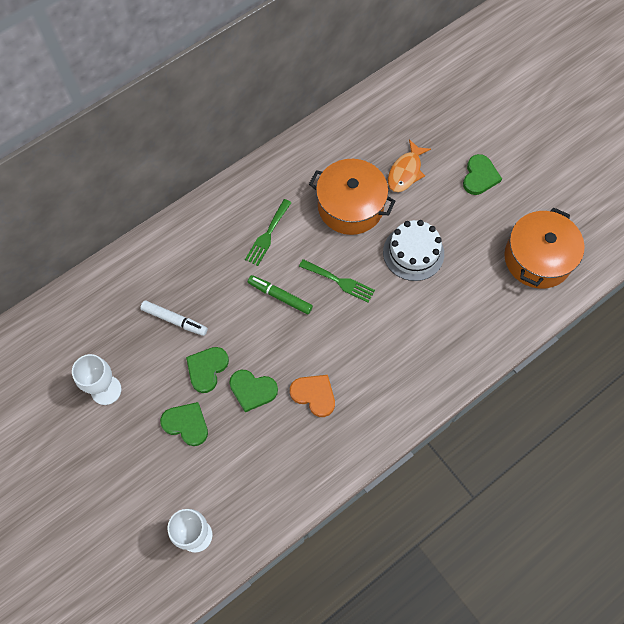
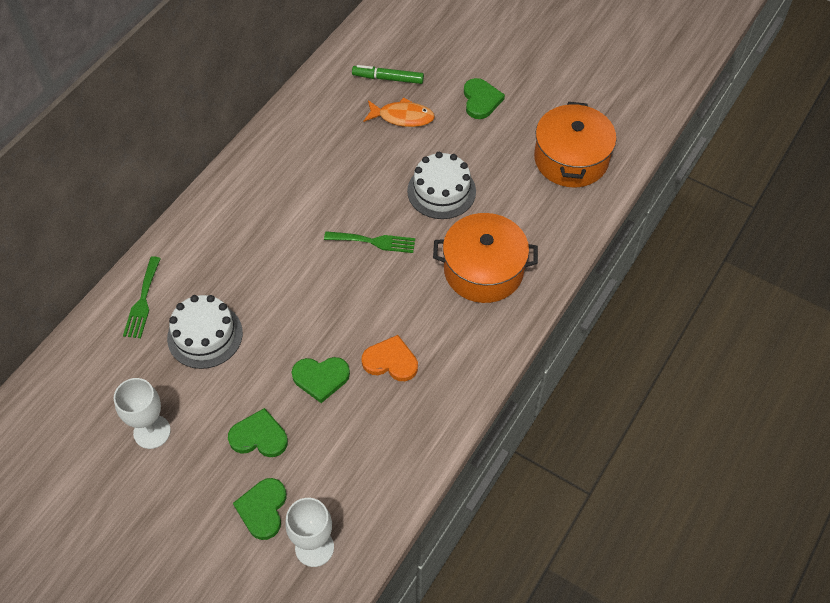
camera: 20 degrees left, 10 degrees down
(174, 320) = (205, 335): white marker -> white cake
(207, 369) = (261, 373): green heart -> green heart (263, 509)
(267, 235) = (277, 219): green fork -> green fork (142, 301)
(280, 296) = (315, 275): green marker -> green marker (388, 78)
(350, 206) = (357, 166): orange pot -> orange pot (483, 270)
(406, 172) = (402, 117): orange fish -> orange fish turned 90 degrees counterclockwise

